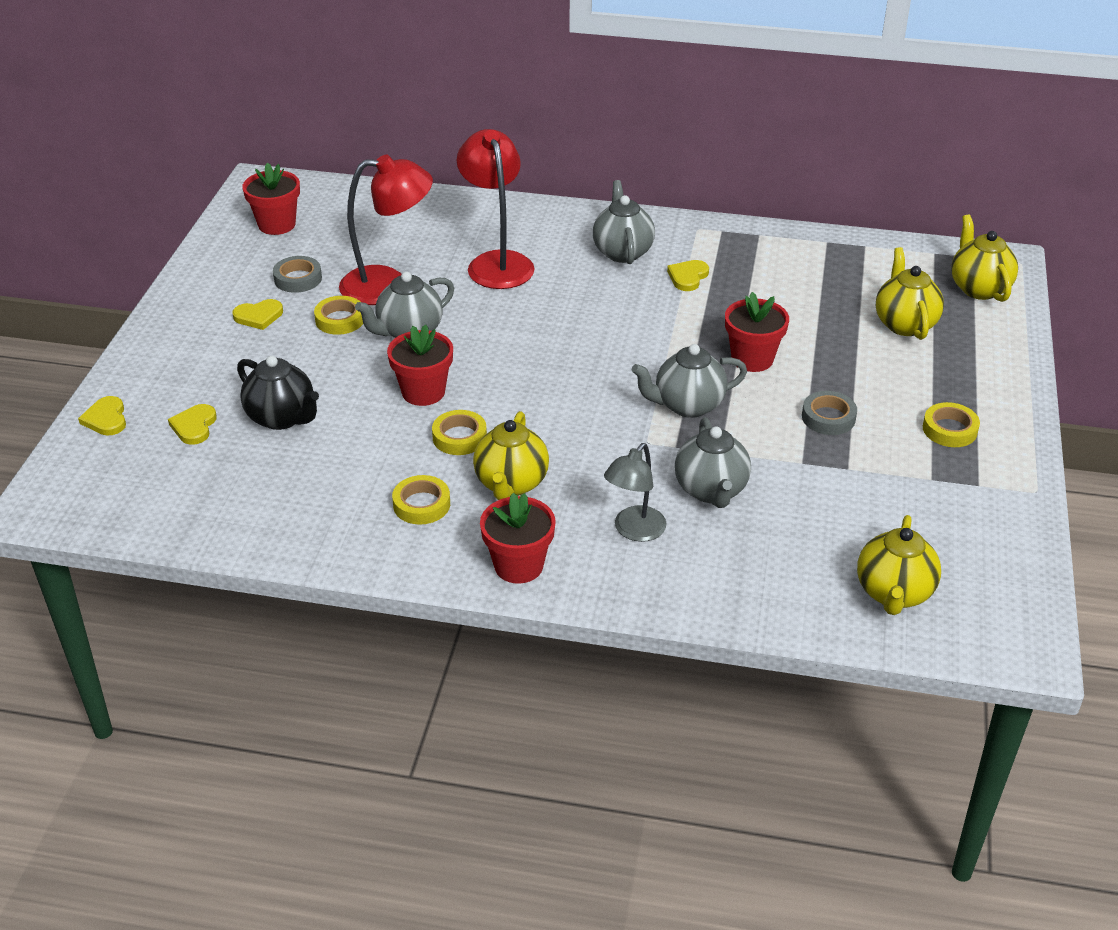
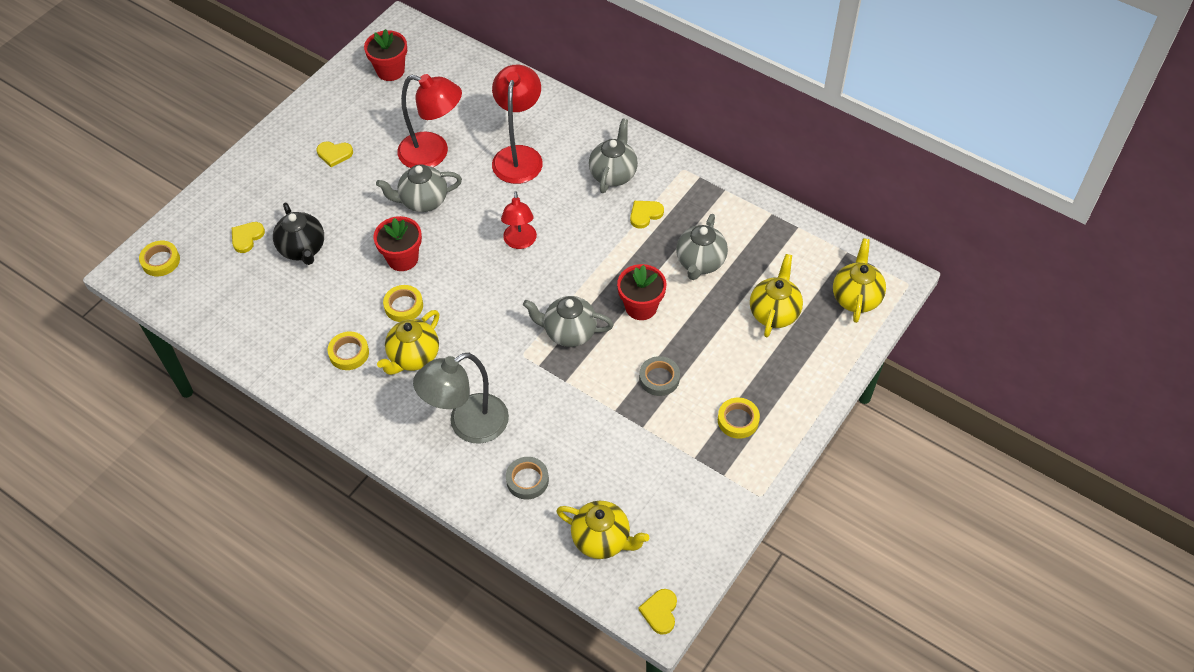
camera: 25 degrees right, 15 degrees up
(106, 419) = (198, 212): yellow heart -> yellow heart (660, 612)
(298, 279) = (377, 127): grey tape -> grey tape (527, 480)
(340, 320) = (384, 175): yellow tape -> yellow tape (160, 261)
(518, 566) = (380, 425): red flower pot -> none
(560, 338) = (520, 242): none -> red lamp
(634, 531) = (468, 425): grey lamp -> grey lamp, size x1.59
(711, 490) = (538, 411): grey teapot -> grey teapot (700, 263)
(893, 593) = (602, 540): yellow teapot -> yellow teapot turned 105 degrees counterclockwise

